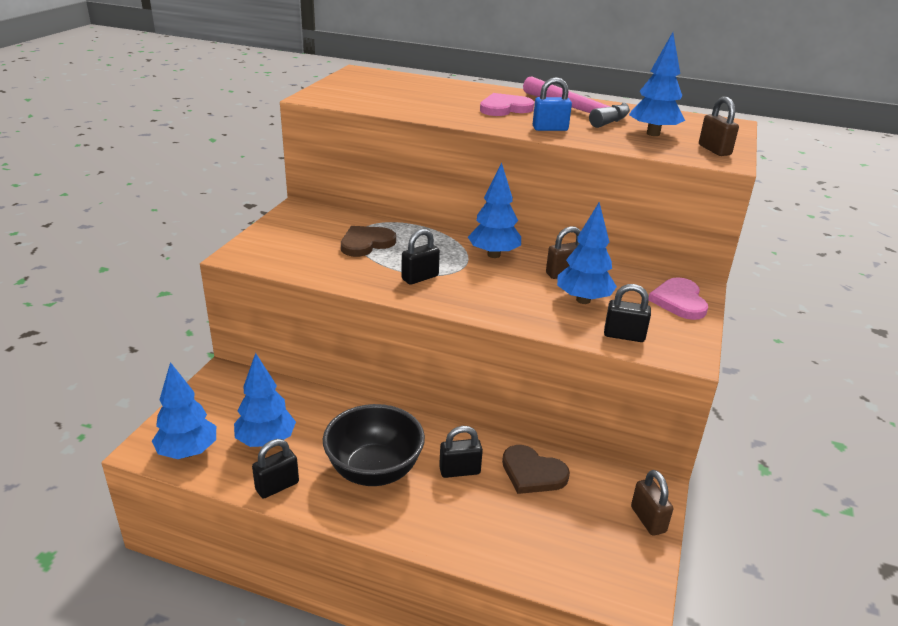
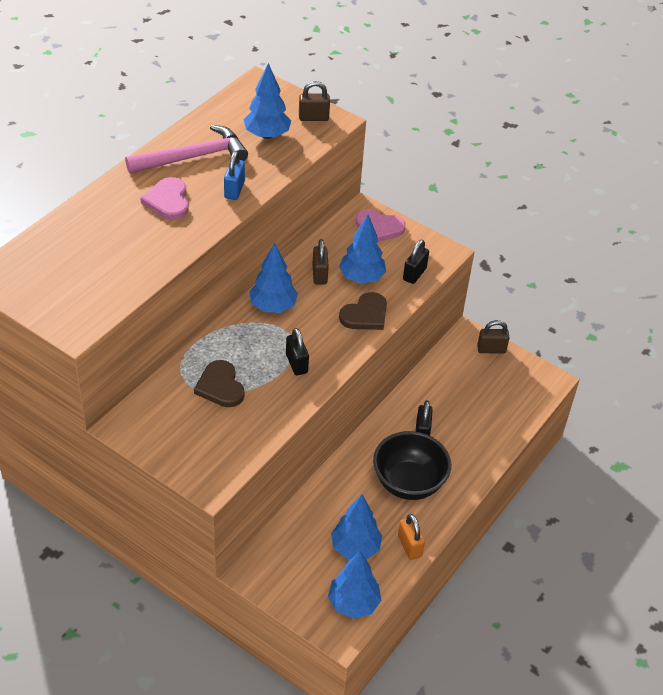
camera: 75 degrees left, 15 degrees up
(277, 486) = (409, 546): black padlock -> orange padlock
(532, 473) = (435, 392): brown heart -> brown heart (365, 315)

